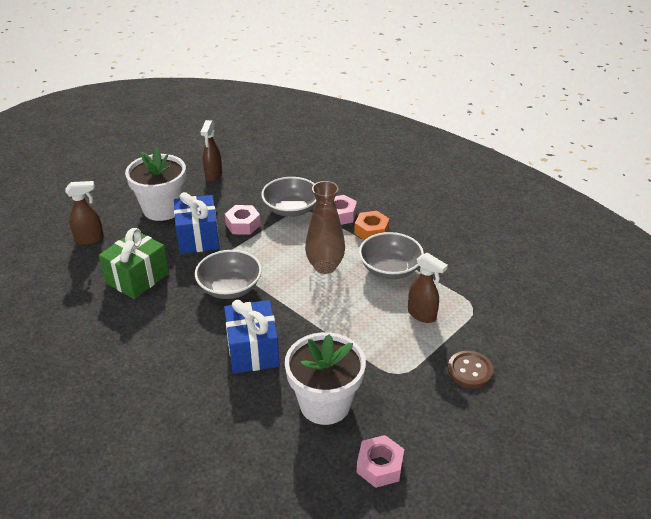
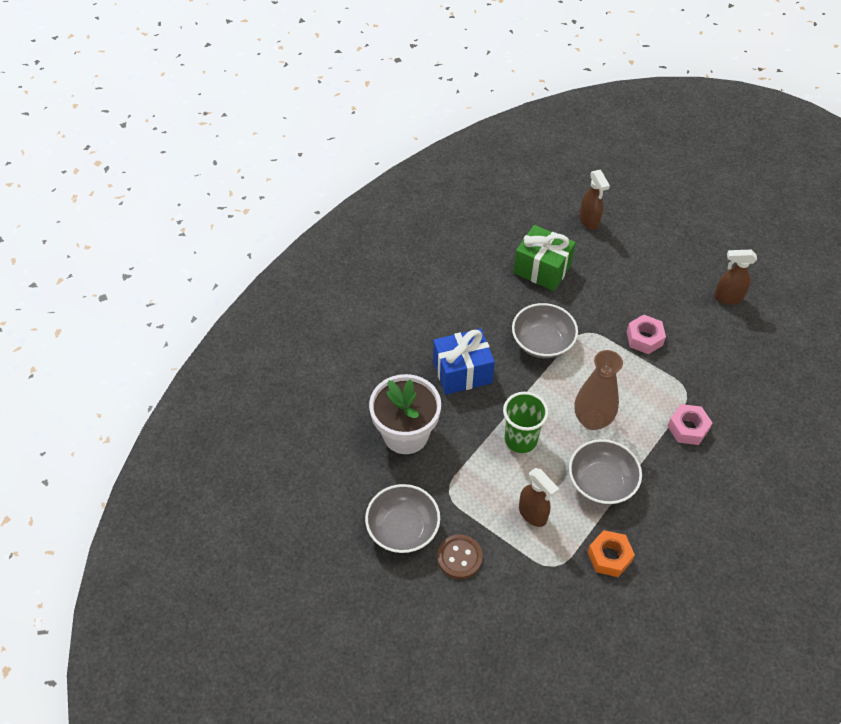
camera: 85 degrees right, 15 degrees up
(162, 209) = (652, 265): white flower pot -> none
(198, 237) = (613, 304): blue gift -> none
(291, 209) = (684, 379): grey bowl -> grey bowl (403, 528)
(341, 315) = (520, 440): none -> green cup
(371, 231) = (665, 462): orange nut -> orange nut (609, 557)
(380, 466) = (342, 479): pink nut -> none
(422, 315) = (533, 514): brown spray bottle -> brown spray bottle turned 75 degrees counterclockwise

